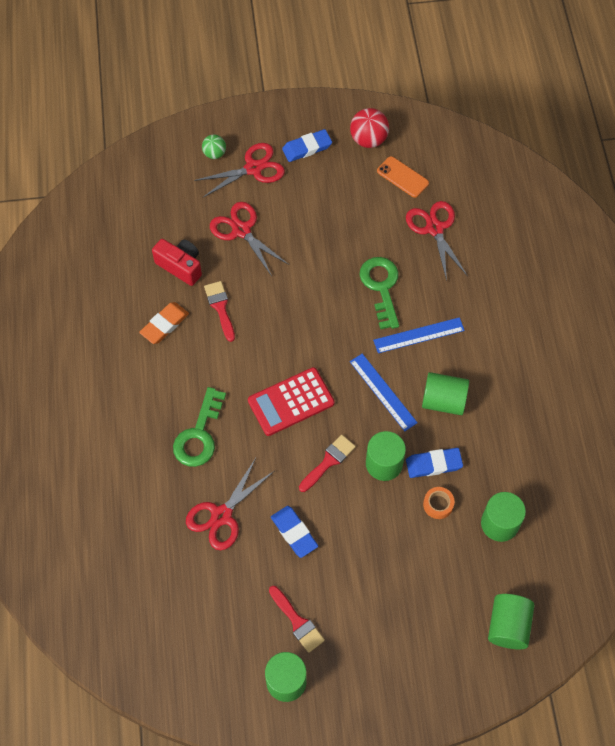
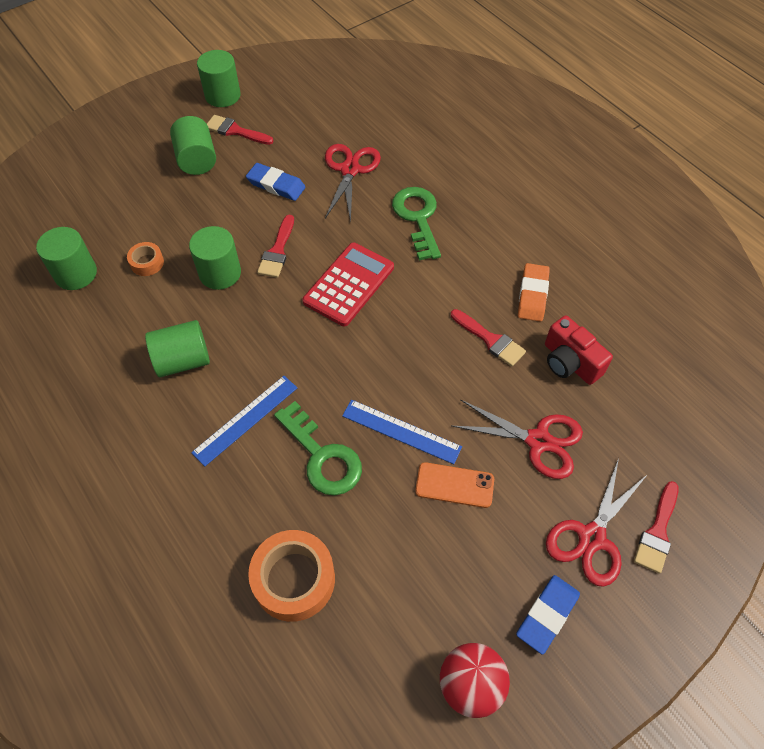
camera: 150 degrees right, 5 degrees down
(180, 266) = (569, 362): red camera -> red camera turned 45 degrees clockwise
(214, 154) = (657, 531): green ball -> red brush
(383, 392) = (256, 338): blue ruler -> blue ruler (401, 431)
(402, 177) = (382, 643): orange phone -> orange phone (454, 485)
(433, 464) = (167, 295): blue eraser -> none
(434, 228) = (294, 579): red scissors -> orange tape
(508, 626) = (41, 200): green cylinder -> green cylinder (197, 160)

